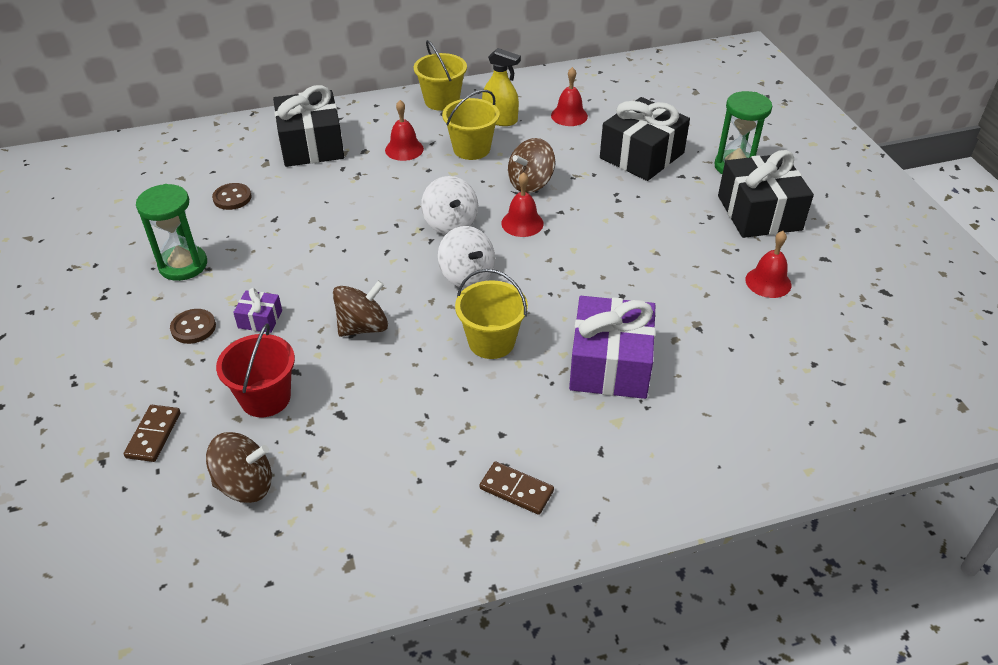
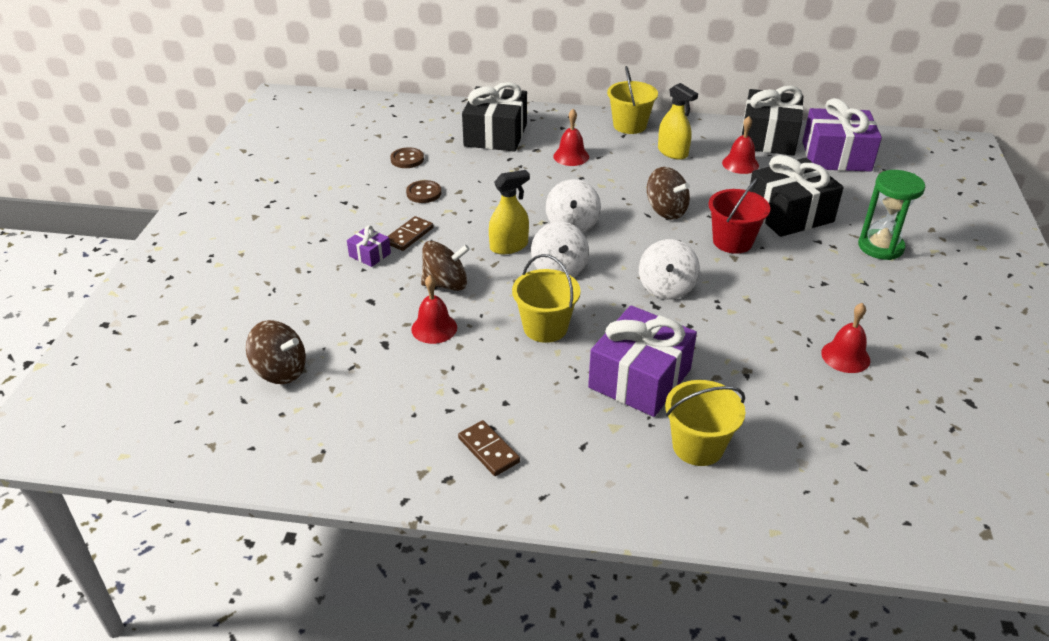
camera: 25 degrees right, 5 degrees down
(153, 435) = (239, 313): brown domino -> brown domino (409, 235)
(183, 265) = (338, 199): green hourglass -> none
(193, 328) = (317, 246): brown button -> brown button (424, 193)
(265, 398) = (336, 313): red bucket -> red bucket (732, 241)
(402, 265) = (509, 246): none -> yellow spray bottle
(471, 149) = (630, 170): yellow bucket -> yellow bucket (698, 446)
(522, 223) = (636, 241): red bell -> red bell (434, 328)
(530, 183) = (666, 211): brown spinning top -> brown spinning top turned 120 degrees counterclockwise
(578, 263) = (666, 288): none -> white spinning top
(647, 86) = (836, 156): none -> purple gift
(759, 213) = (878, 293): black gift -> black gift (768, 138)

